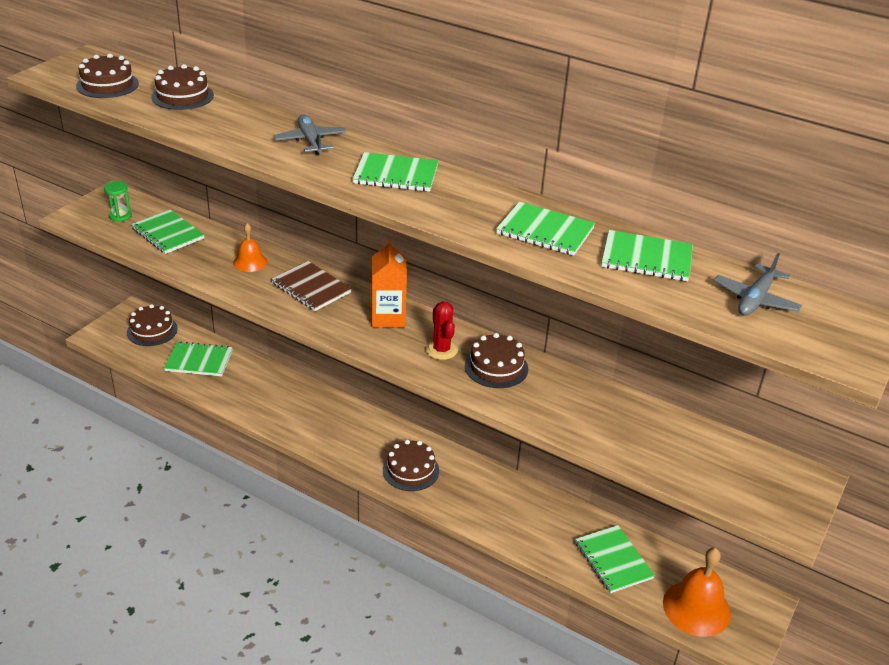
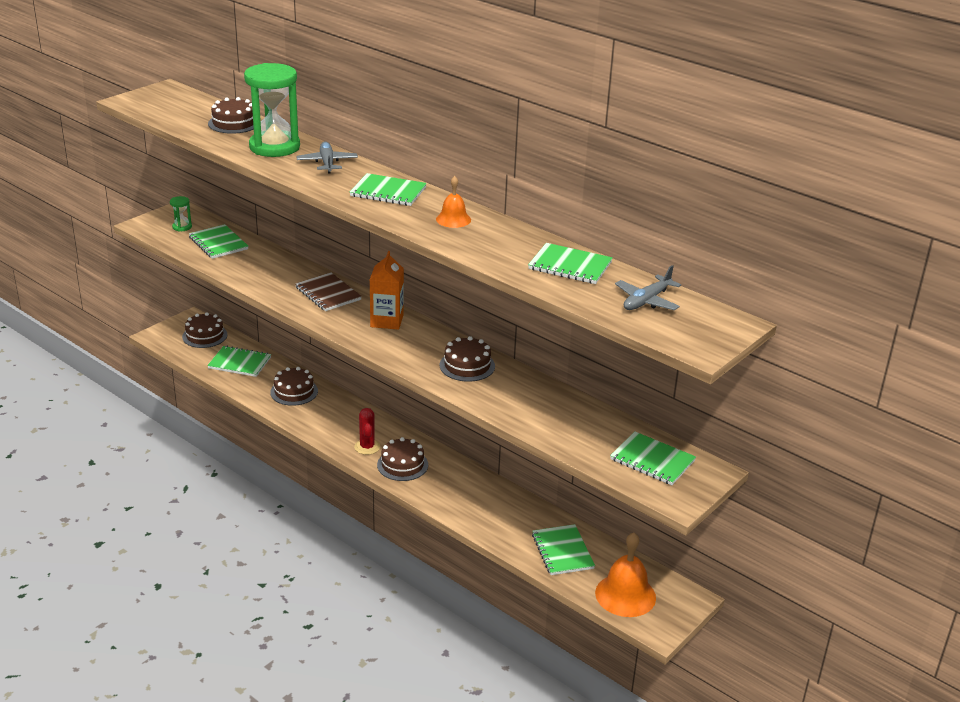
camera: 10 degrees right, 5 degrees down
(107, 85) = (175, 111): brown cake -> brown cake (294, 391)
(241, 124) = (274, 147): none -> green hourglass
(250, 262) = (282, 270): orange bell -> orange bell (453, 219)
(441, 350) = (424, 349): red cactus -> red cactus (367, 447)
(545, 231) = (494, 241): green notebook -> green notebook (652, 460)

